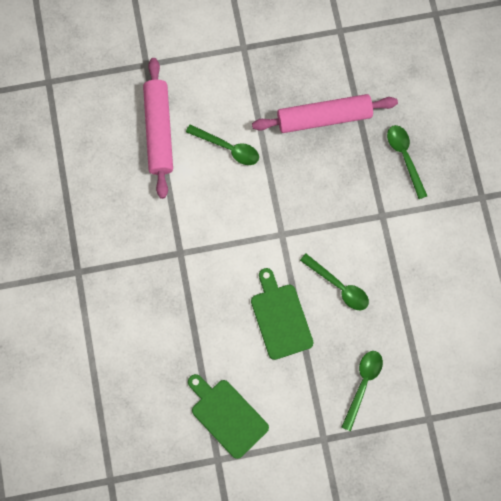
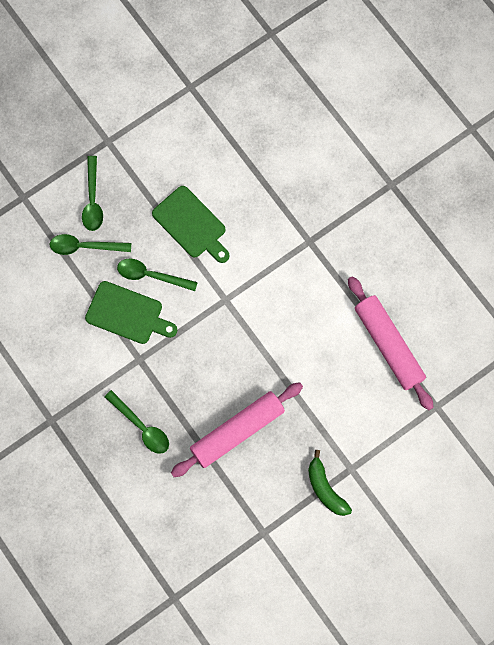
camera: 155 degrees right, 0 degrees up
(227, 415) = (199, 124): green cutting board -> green cutting board (127, 314)
(228, 148) = (315, 359): green spoon -> green spoon (84, 246)
(272, 41) = (325, 488): none -> green banana

